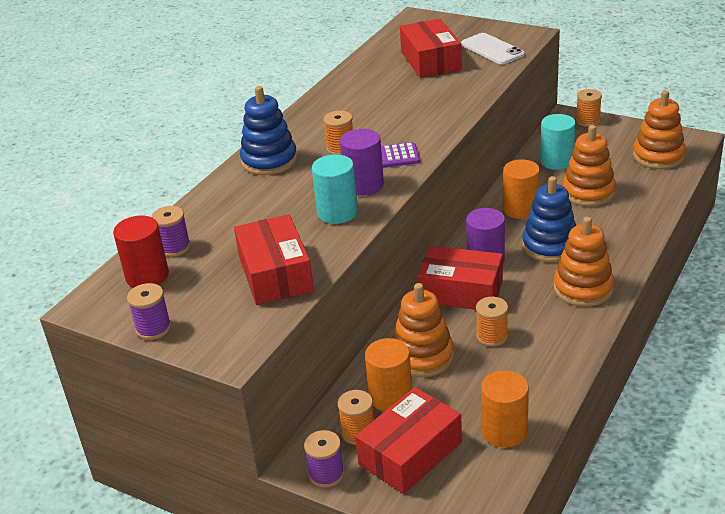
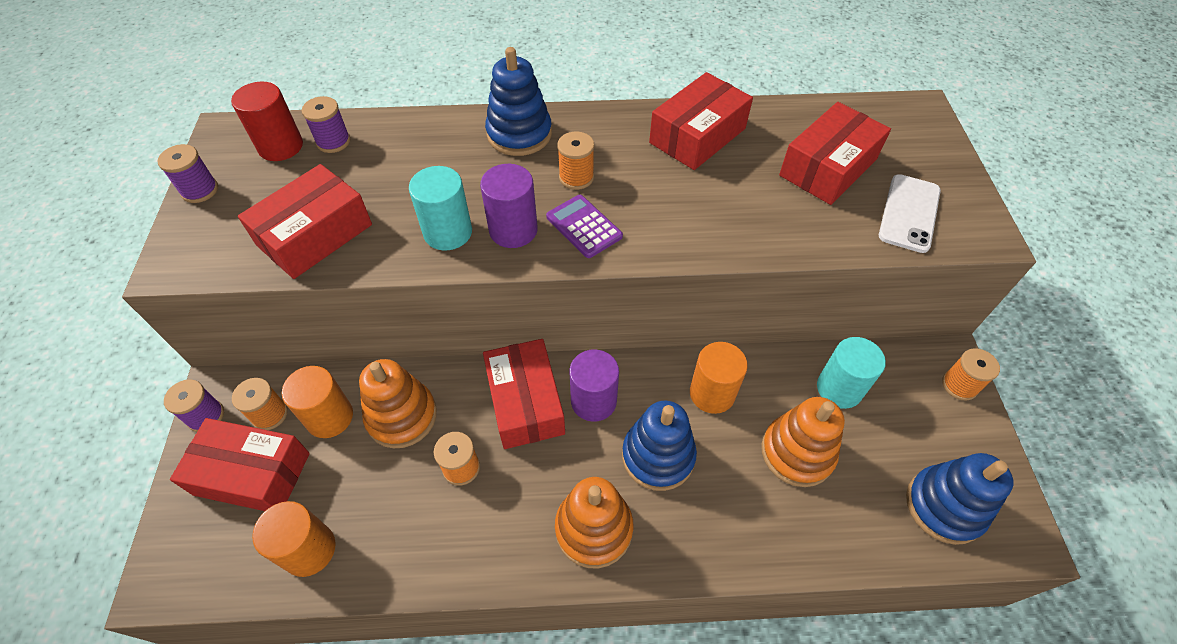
camera: 55 degrees right, 20 degrees up
(353, 94) = (697, 136): none -> red box
(658, 156) = (944, 506): orange stacking toy -> blue stacking toy

